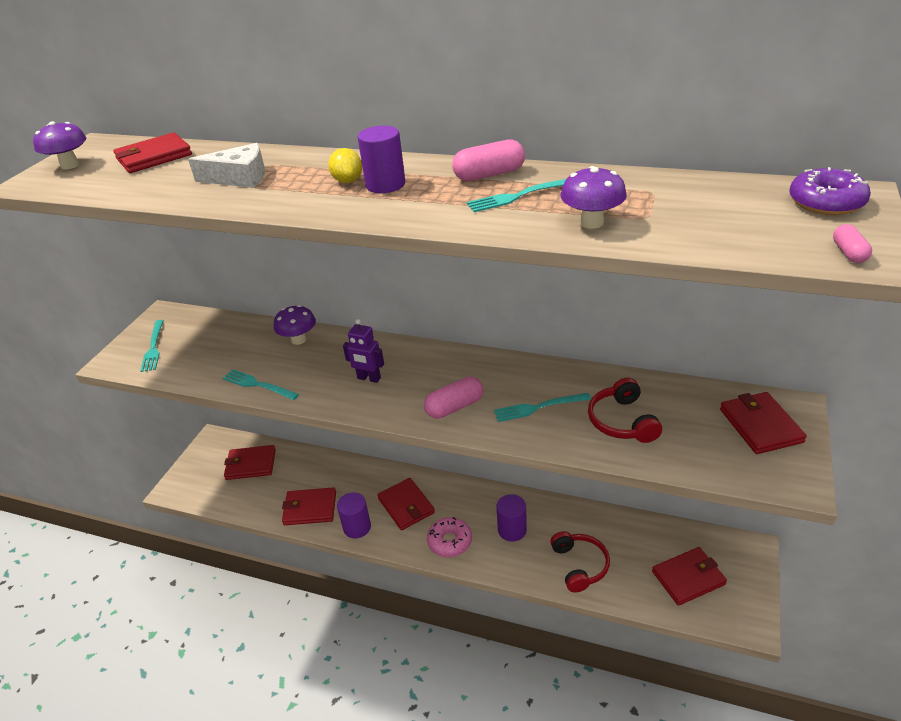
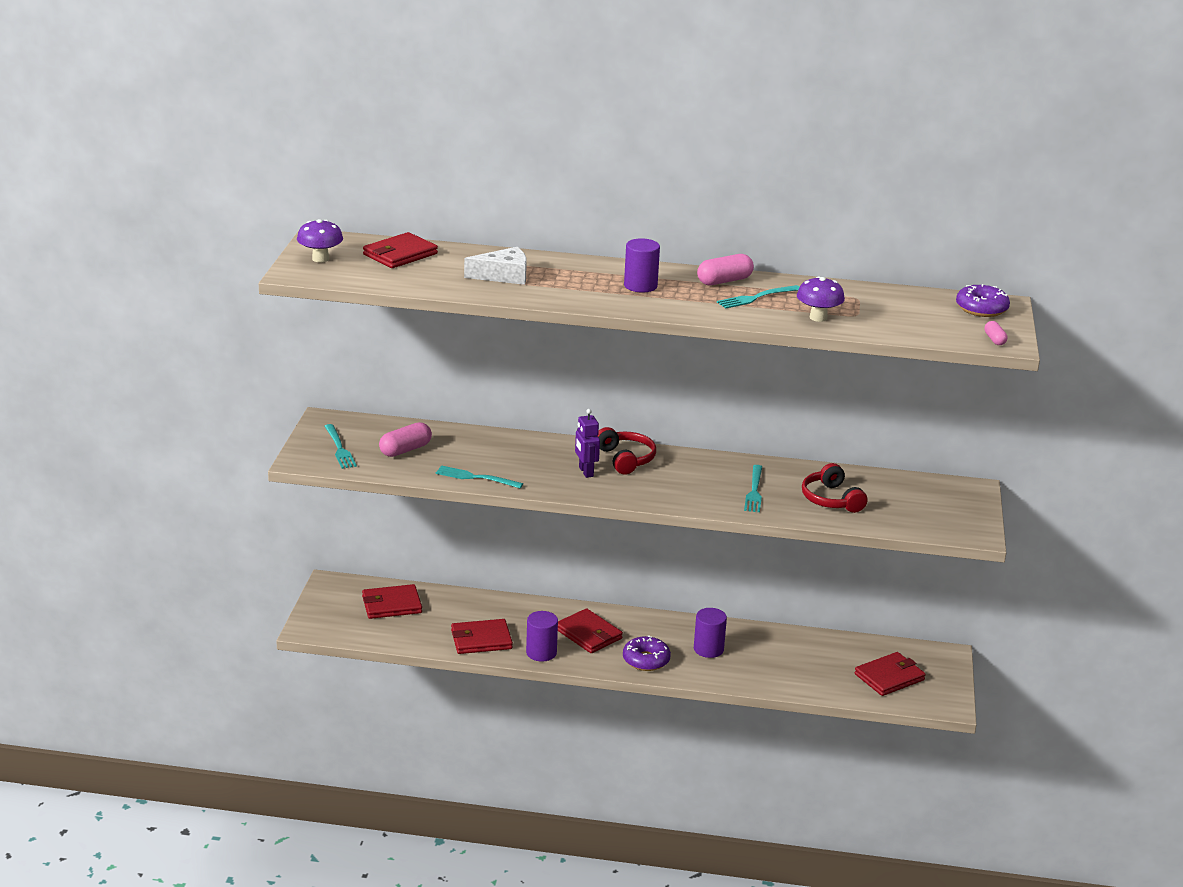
camera: 15 degrees left, 10 degrees down
(298, 340) = (495, 442): purple mushroom -> none
(348, 181) = (605, 282): yellow lemon -> none
(369, 378) = (585, 472): purple robot -> purple robot turned 60 degrees clockwise
(450, 541) = (646, 660): pink donut -> purple donut
(454, 407) = (678, 492): pink capsule -> pink capsule (405, 450)
(537, 408) = (754, 491): turquoise fork -> turquoise fork turned 60 degrees counterclockwise
(579, 565) = (783, 673): red headphones -> red headphones (625, 459)
(760, 425) = (946, 500): red wallet -> none

